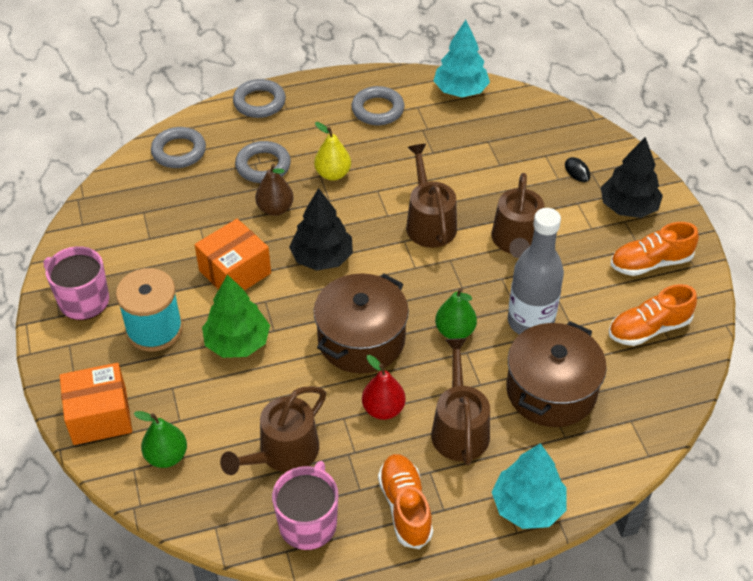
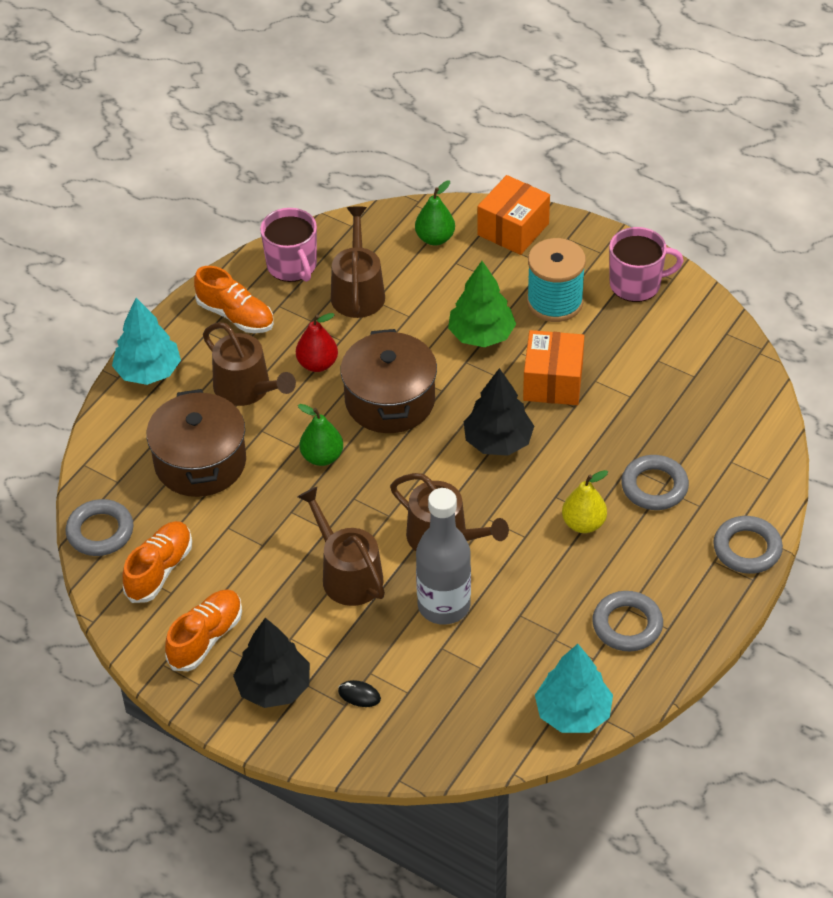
camera: 140 degrees right, 0 degrees up
(179, 151) = (745, 447): grey ring -> grey ring (100, 531)
(275, 209) = (591, 455): brown pear -> none
(530, 322) = (267, 507): grey bottle -> grey bottle (444, 605)

